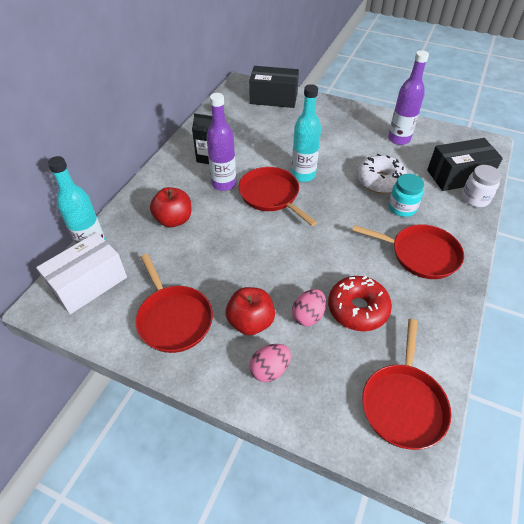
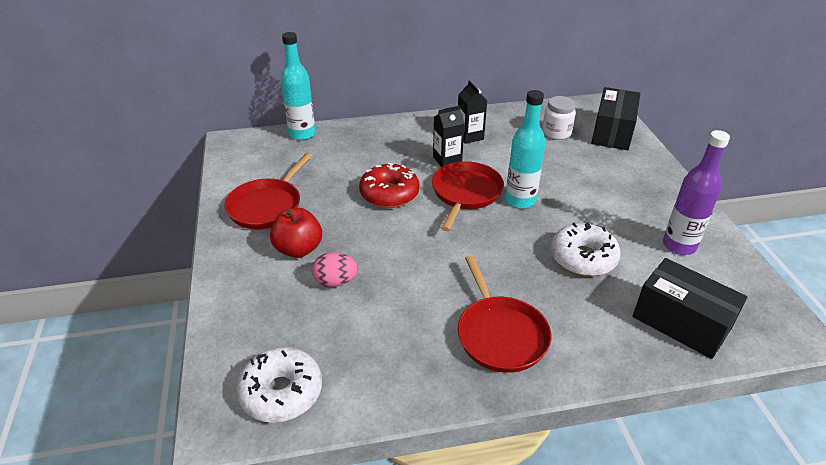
camera: 55 degrees right, 10 degrees down
(89, 284) = (266, 150): white box -> none
(174, 220) = (372, 155): red apple -> none
(224, 184) = (447, 160): purple bottle -> black carton
(270, 370) = (256, 283): pink egg -> none
(273, 98) = (612, 132): black box -> black box turned 45 degrees clockwise
(357, 308) = (374, 312): red donut -> red donut (389, 194)
(402, 208) = (559, 292): turquoise jar -> none
(403, 404) = (281, 392): red pan -> white donut
(475, 198) = (657, 353): white jar -> white jar (556, 133)

